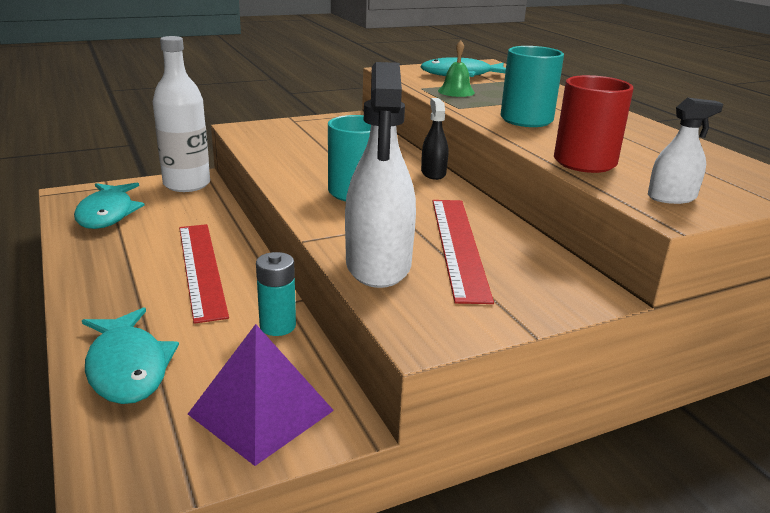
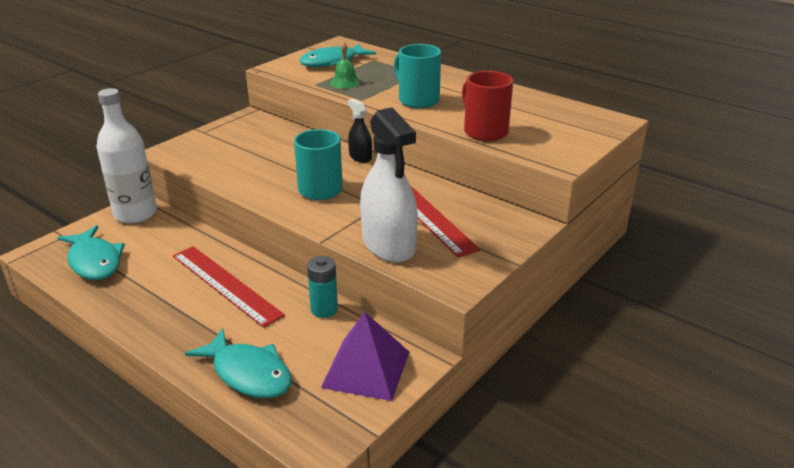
camera: 25 degrees left, 5 degrees up
(671, 197) = (554, 148): white spray bottle -> none

